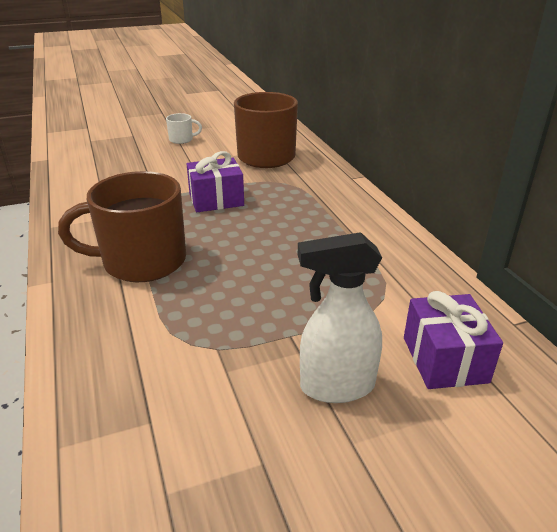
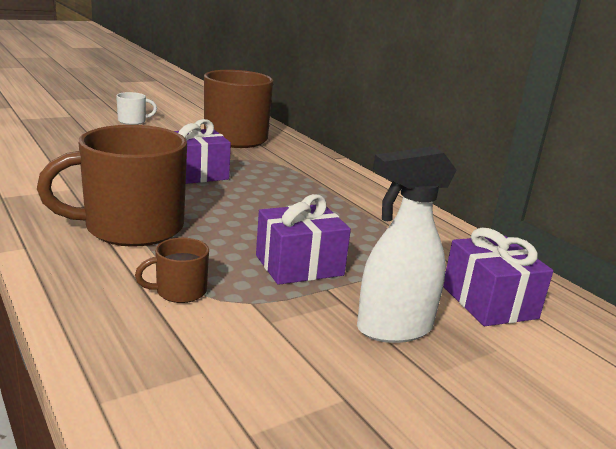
camera: 15 degrees left, 10 degrees down
(159, 333) = (180, 291): none -> brown mug
(274, 307) = (299, 265): none -> purple gift

